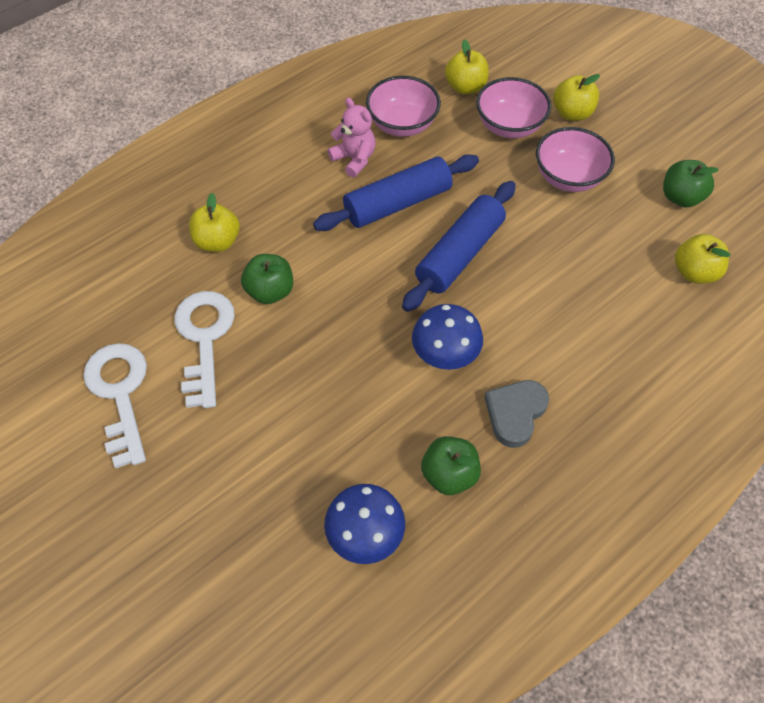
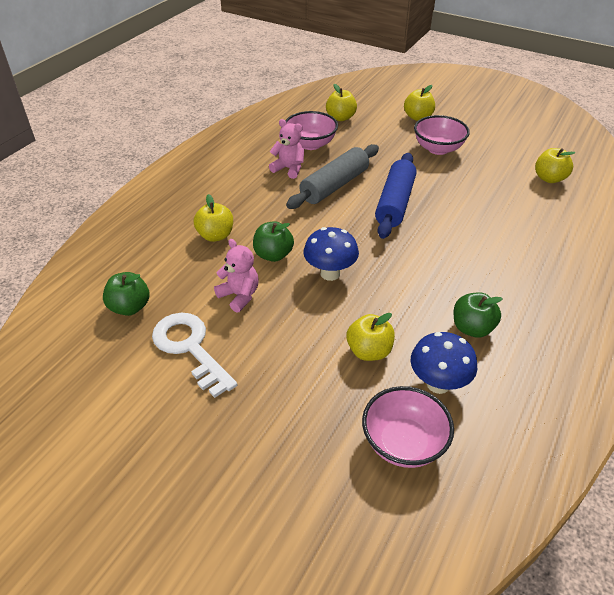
camera: 20 degrees left, 15 degrees down
(204, 339) = (239, 296): white key -> pink teddy bear
(311, 465) = (369, 351): none -> yellow apple
(397, 203) = (334, 186): blue rolling pin -> grey rolling pin
(444, 357) = (423, 261): blue mushroom -> blue mushroom (330, 273)
(509, 126) = (382, 131): pink bowl -> pink bowl (403, 443)
(515, 413) = (492, 281): grey heart -> none
(681, 197) = (513, 144): green apple -> green apple (130, 307)

